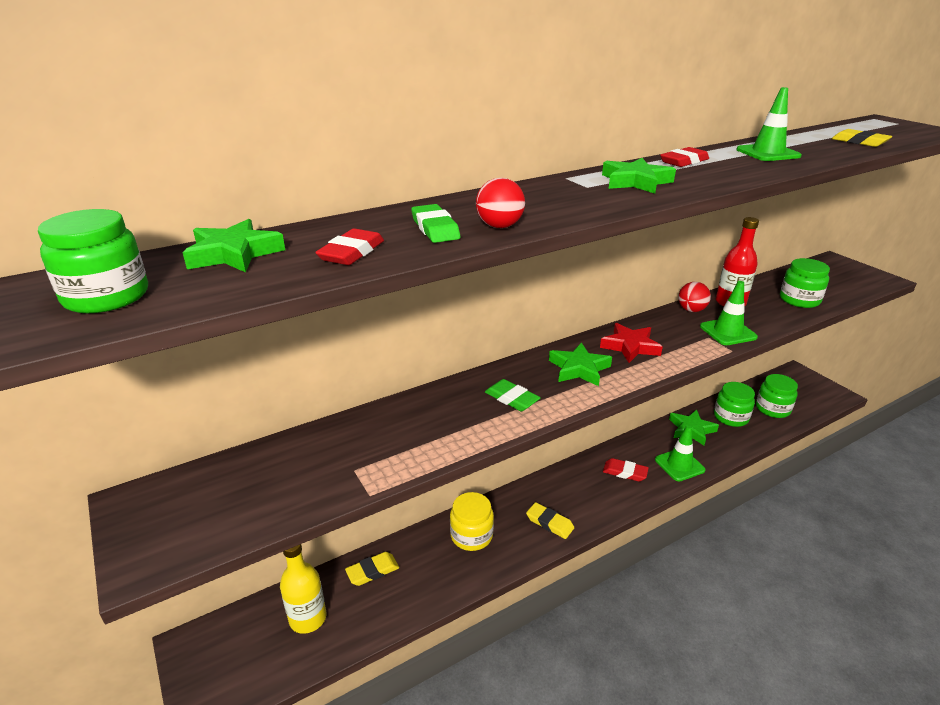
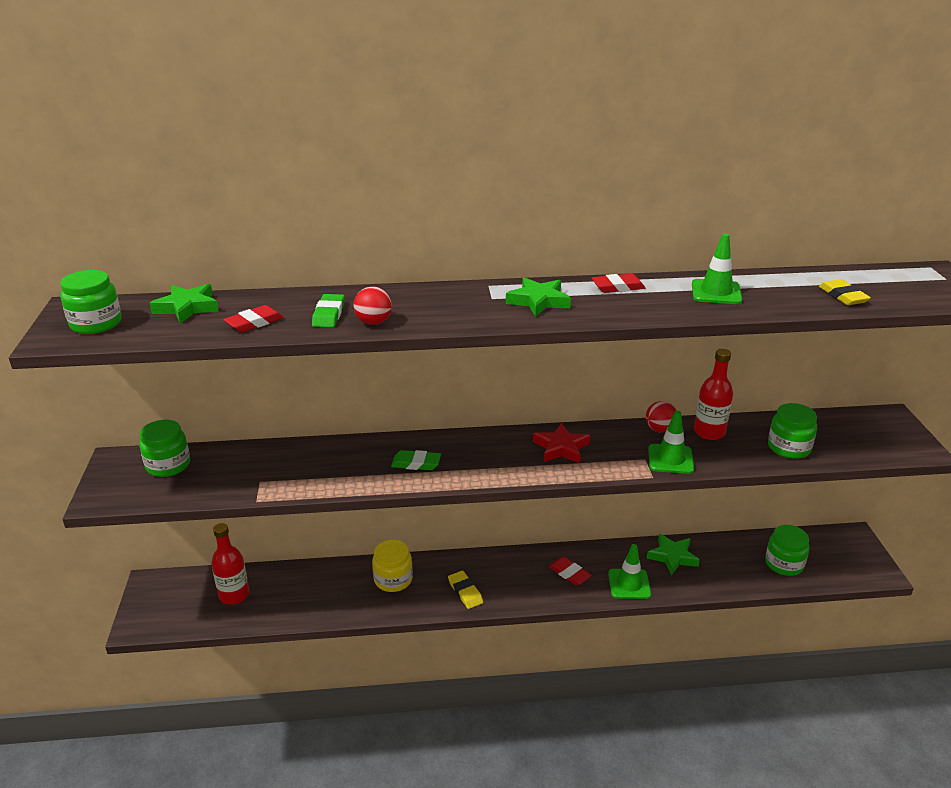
camera: 25 degrees right, 0 degrees up
(308, 618) = (234, 595): yellow bottle -> red bottle
(372, 571) = (300, 579): yellow eraser -> none
(511, 398) = (416, 463): green eraser -> green eraser turned 60 degrees counterclockwise
(579, 369) = (495, 455): green star -> none
(731, 417) = (727, 558): green jar -> green jar (168, 465)

